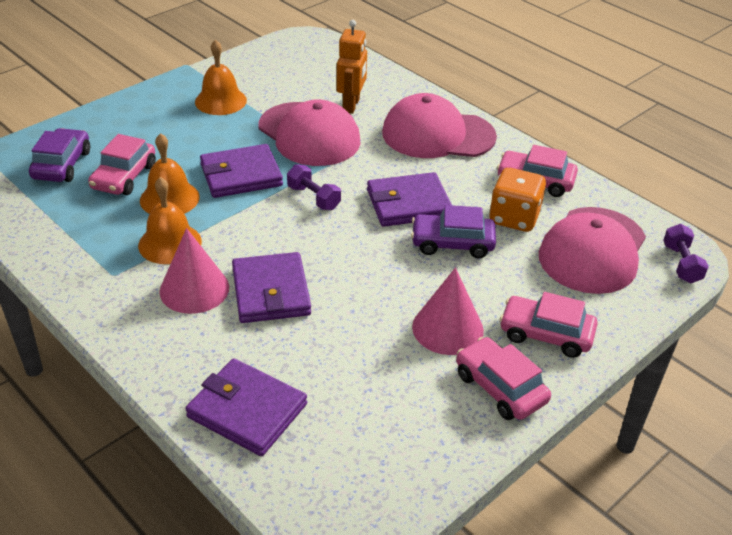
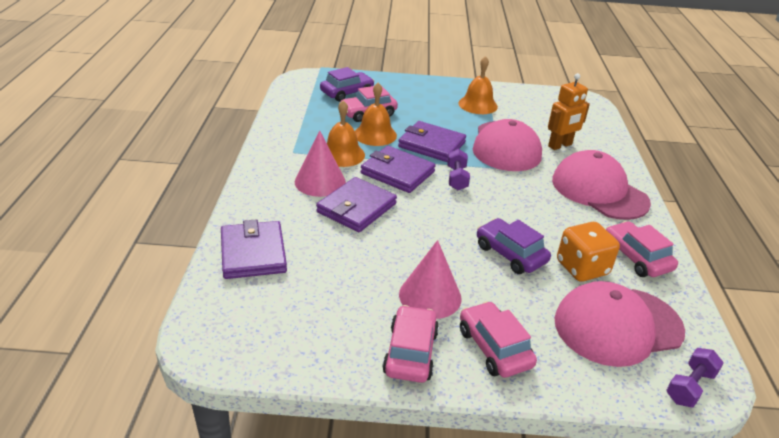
camera: 45 degrees right, 5 degrees down
(408, 204) = (514, 216): purple wallet -> purple wallet (397, 172)

